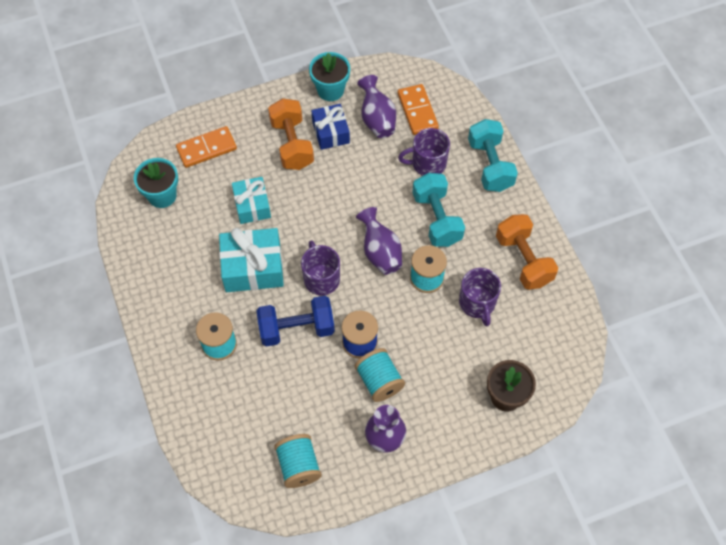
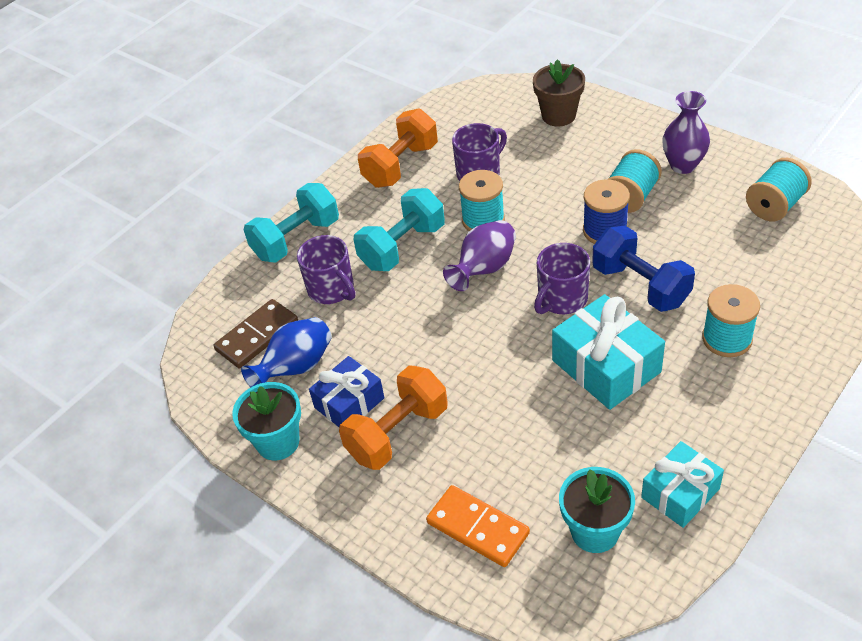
camera: 115 degrees left, 15 degrees down
(252, 205) = (523, 419): turquoise gift -> turquoise gift (680, 493)
(377, 119) = (296, 368): purple vase -> blue vase
(417, 111) = (257, 336): orange domino -> brown domino

